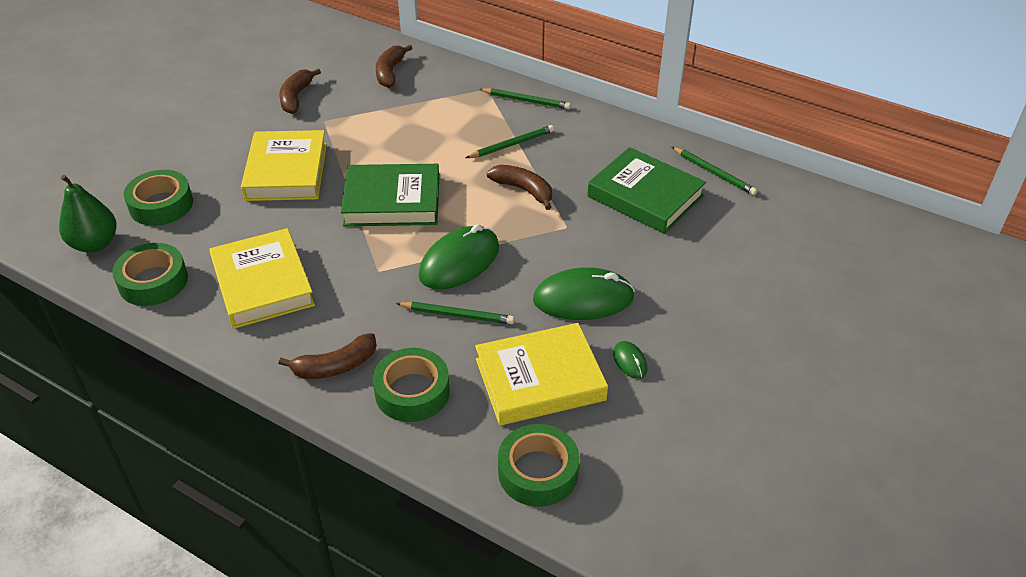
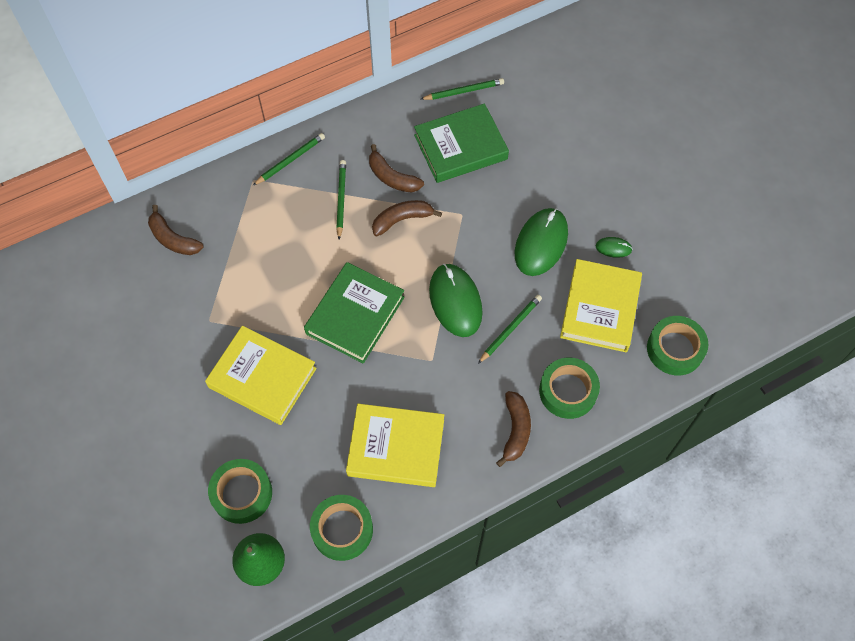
camera: 60 degrees left, 20 degrees up
(296, 97) = (156, 329): brown banana -> brown banana (392, 177)

